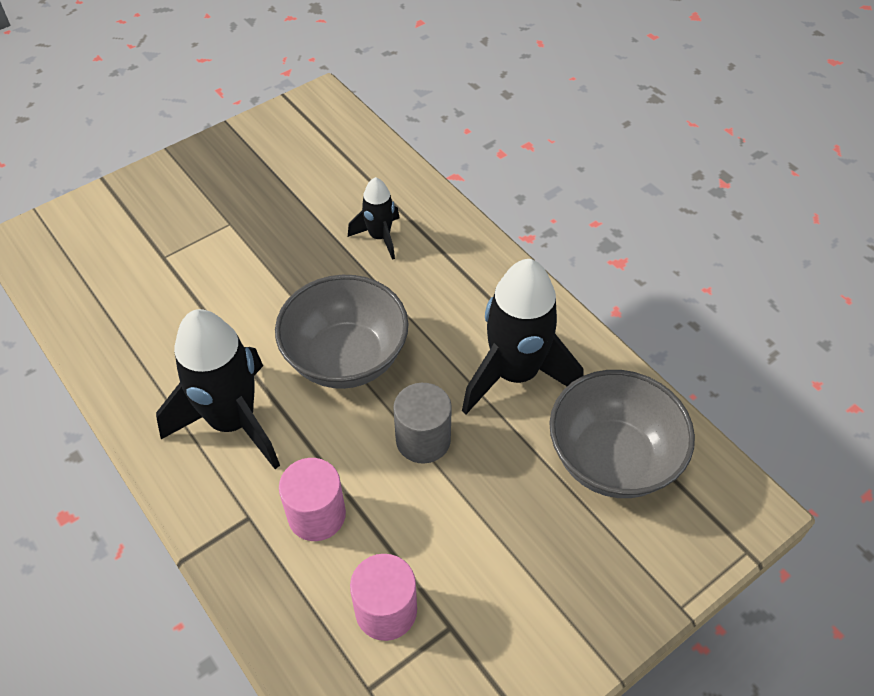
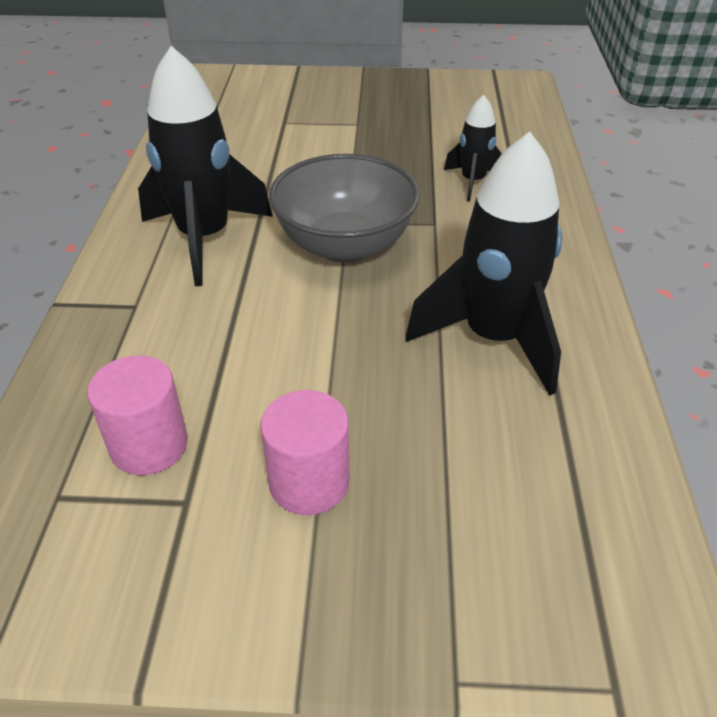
camera: 40 degrees right, 10 degrees down
(316, 515) = (185, 336): pink cylinder -> pink cylinder (309, 482)
(423, 440) = (342, 338): grey cylinder -> none
(612, 459) = (525, 471): grey bowl -> none

